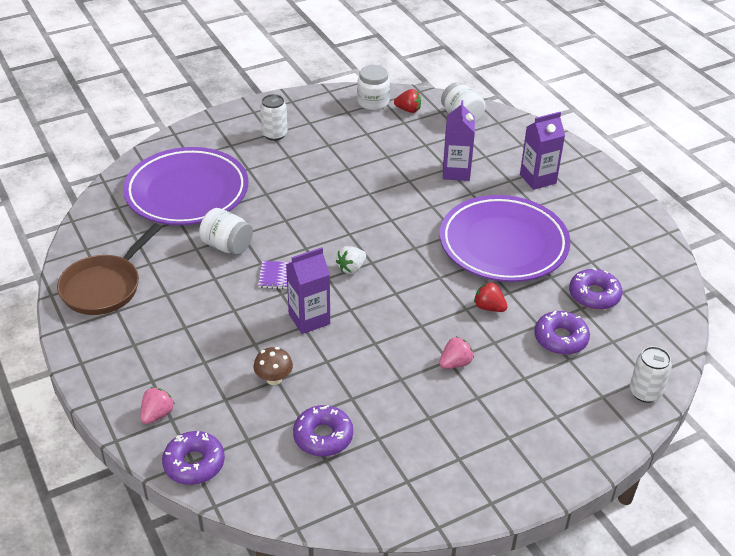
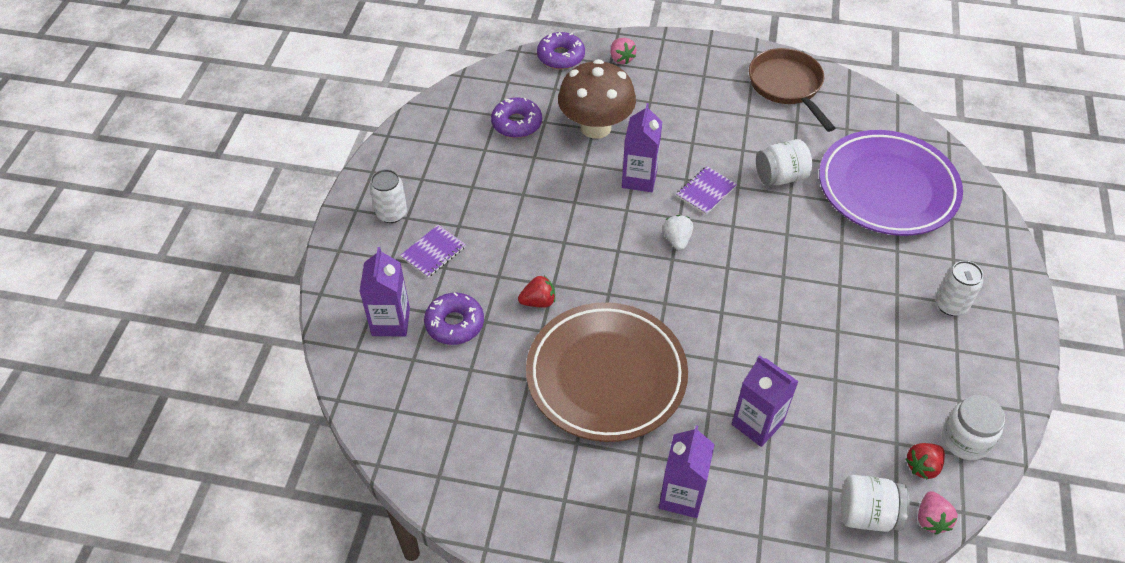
camera: 130 degrees right, 10 degrees up
(274, 379) = (595, 127): brown mushroom -> brown mushroom, size x2.19
(455, 363) = (503, 235): pink strawberry -> pink strawberry (931, 519)
(503, 244) = (606, 376): purple plate -> brown plate
(519, 394) = (433, 252): none -> purple notebook
(594, 295) = (474, 393): purple donut -> none
(604, 374) = (391, 322): none -> purple carton
(645, 392) = (345, 334): white can -> white can (391, 213)

